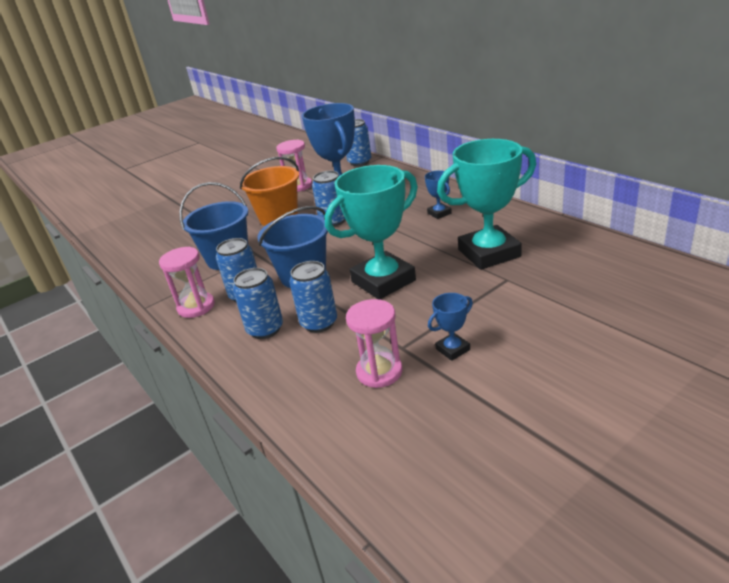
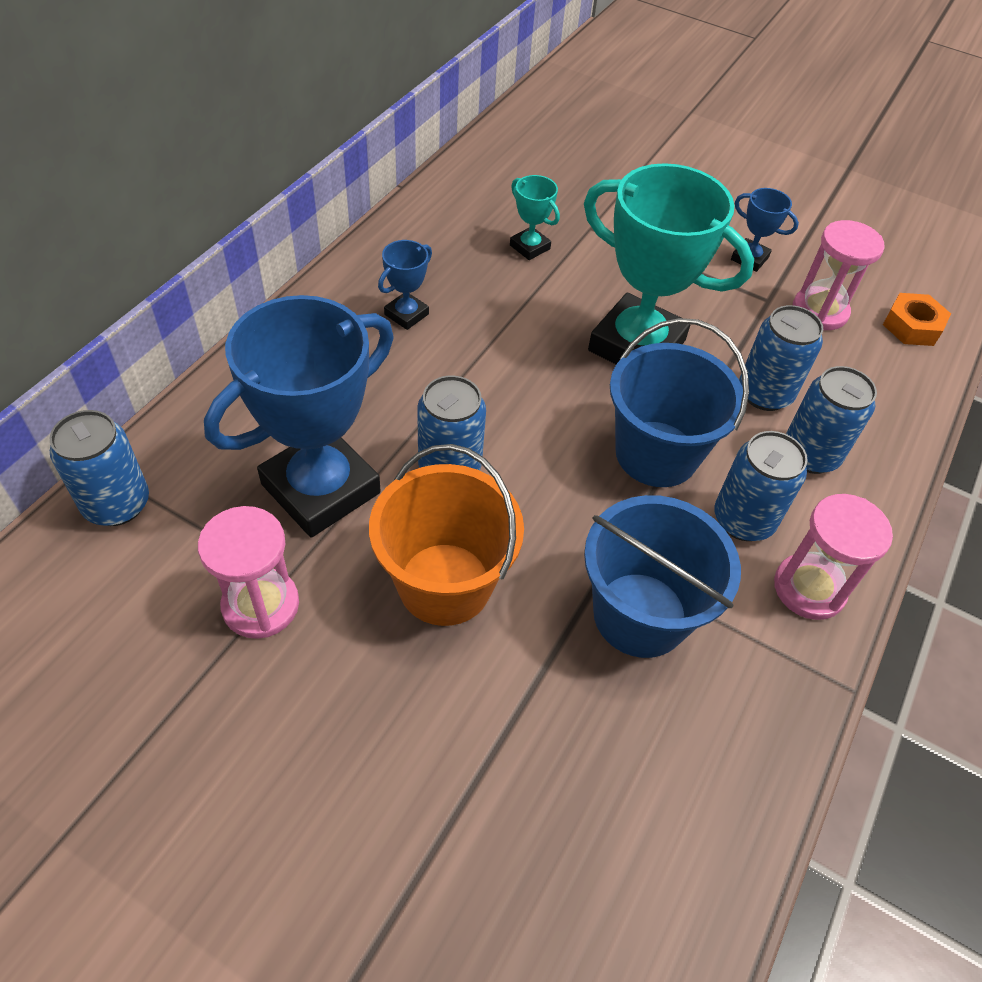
camera: 120 degrees left, 20 degrees up
(339, 424) = (912, 326): none -> orange nut
(489, 253) = (529, 247): turquoise trophy -> turquoise trophy, size x0.44

